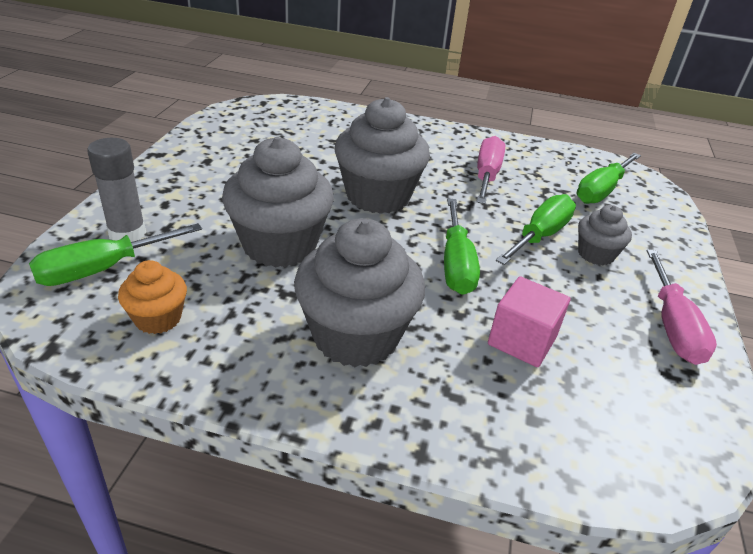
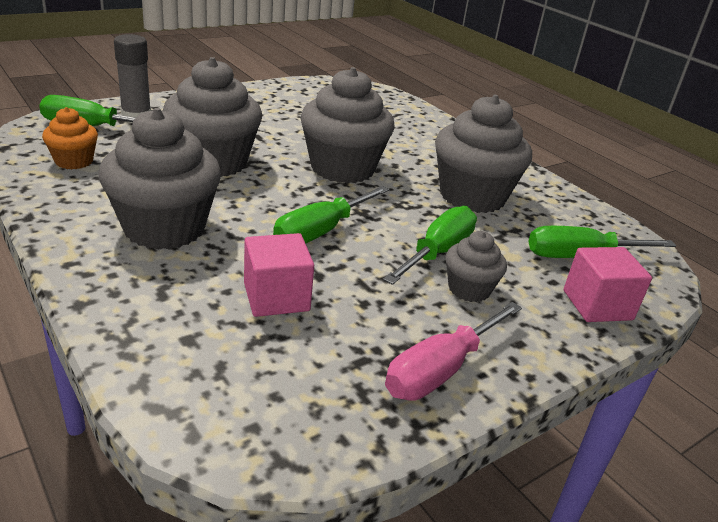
camera: 40 degrees right, 5 degrees down
(487, 175) = (472, 196): pink screwdriver -> grey cupcake
(540, 236) = (438, 252): green screwdriver -> green screwdriver turned 45 degrees counterclockwise
(657, 223) = (597, 305): none -> pink cube

